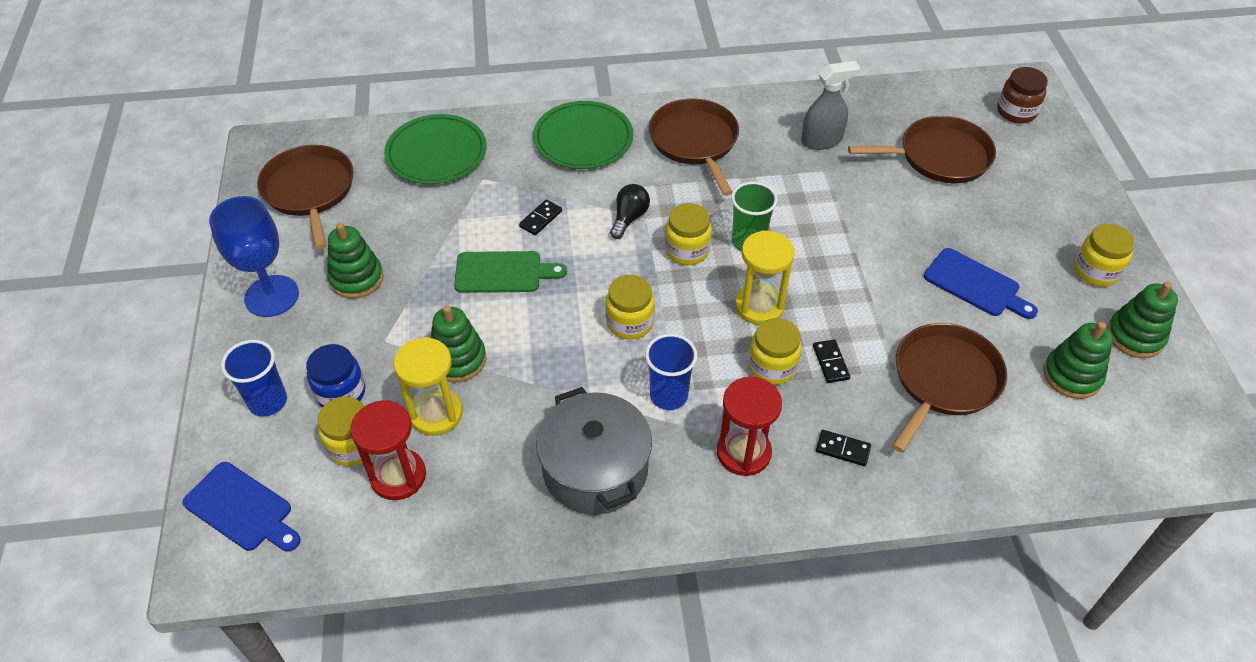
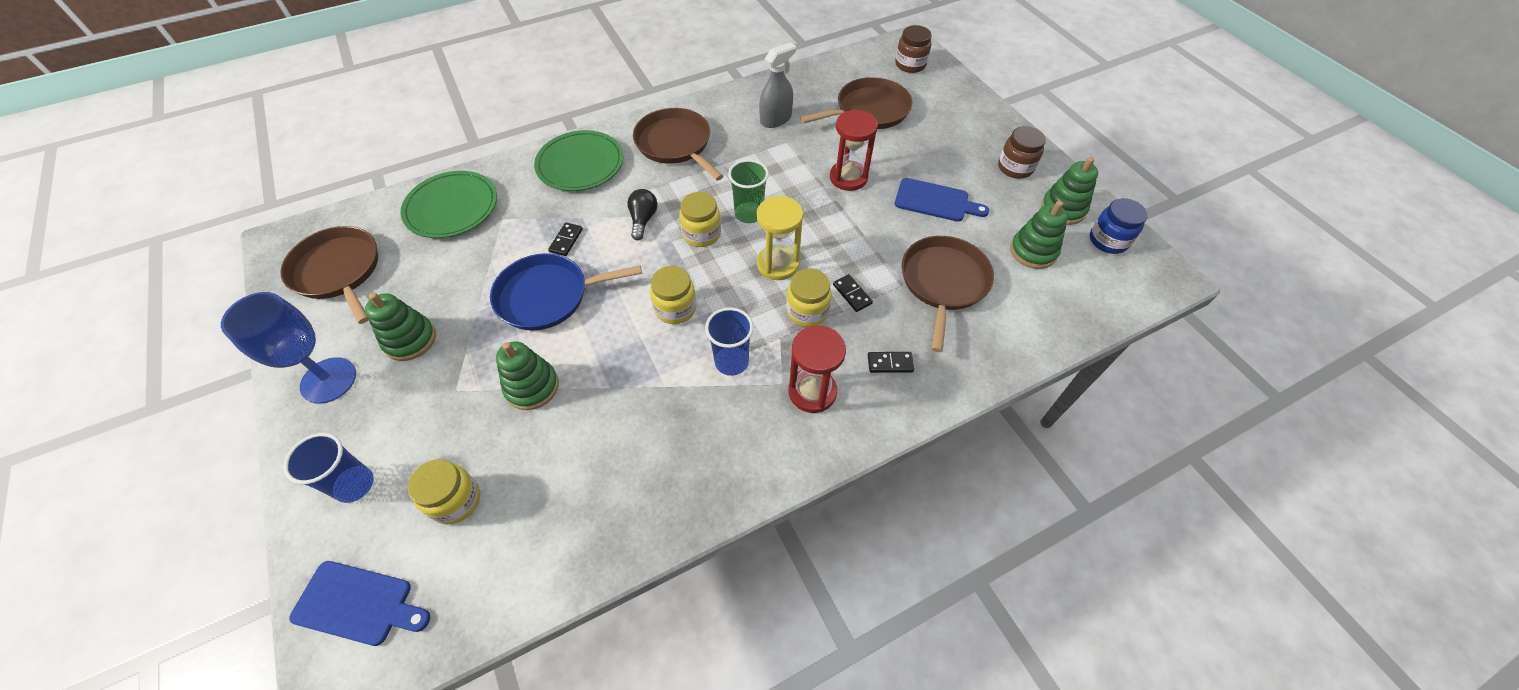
camera: 20 degrees left, 5 degrees up
(341, 393) = (427, 453): blue jar -> blue jar (1108, 240)
(398, 476) = (510, 516): red hourglass -> red hourglass (848, 177)
(436, 413) = (527, 443): yellow hourglass -> none
(503, 272) = (548, 296): green cutting board -> blue pan
(595, 469) = (692, 448): grey pot -> none
(1095, 271) = (1015, 168): yellow jar -> brown jar

